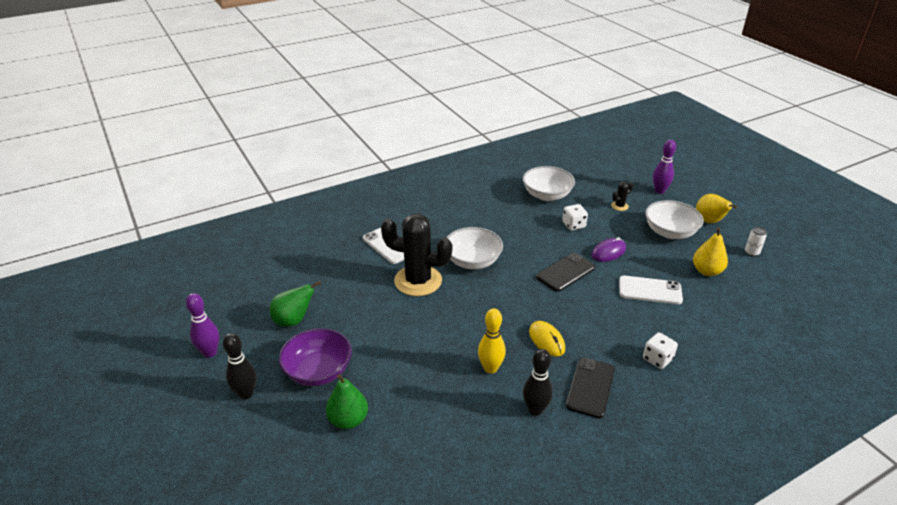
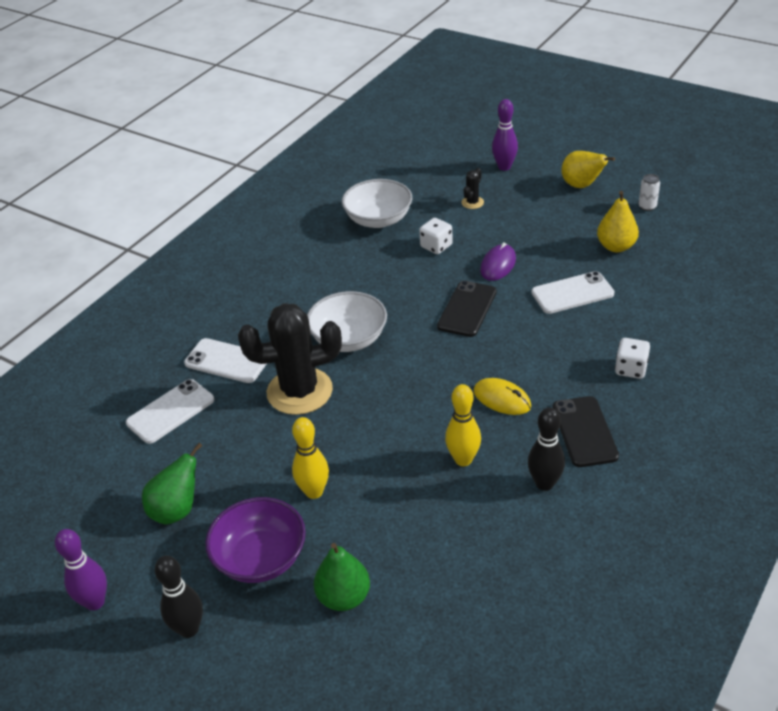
camera: 25 degrees left, 5 degrees up
(334, 262) = (170, 411): none -> white phone
(380, 346) = (314, 492): none -> yellow bowling pin
(670, 232) = (548, 214): white bowl -> none

